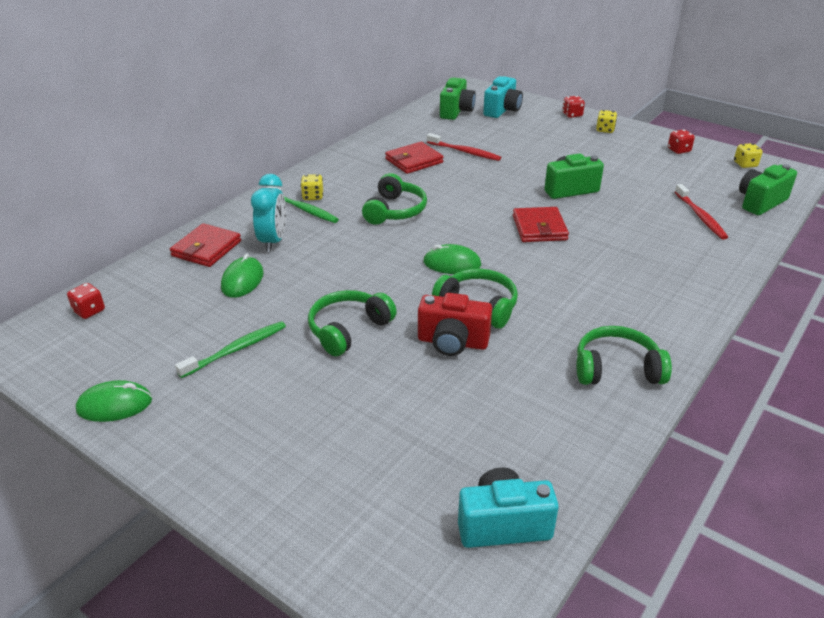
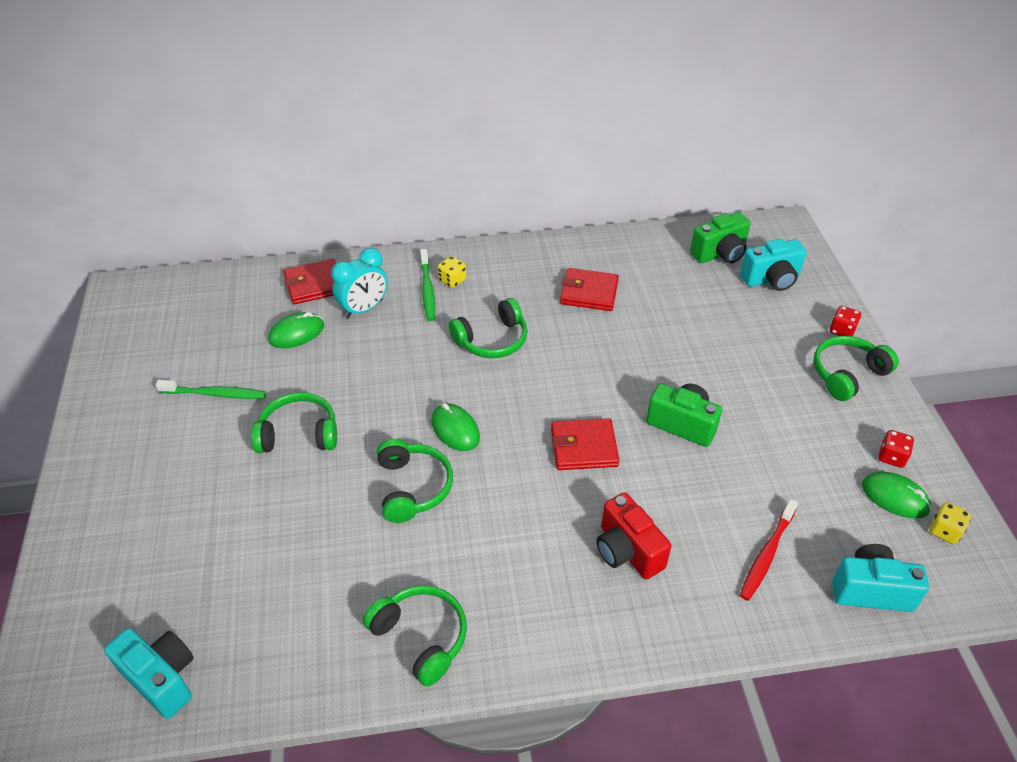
camera: 45 degrees right, 10 degrees up
(89, 311) = (184, 293): red dice -> none
(115, 405) = (106, 384): green mouse -> green mouse (895, 497)
(452, 342) = (346, 505): red camera -> red camera (627, 551)
(465, 152) = (651, 311): red toothbrush -> none
(539, 228) = (584, 447): red wallet -> red wallet turned 45 degrees clockwise
(605, 130) = (847, 374): yellow dice -> green headphones
(760, 202) = (871, 590): green camera -> turquoise camera

